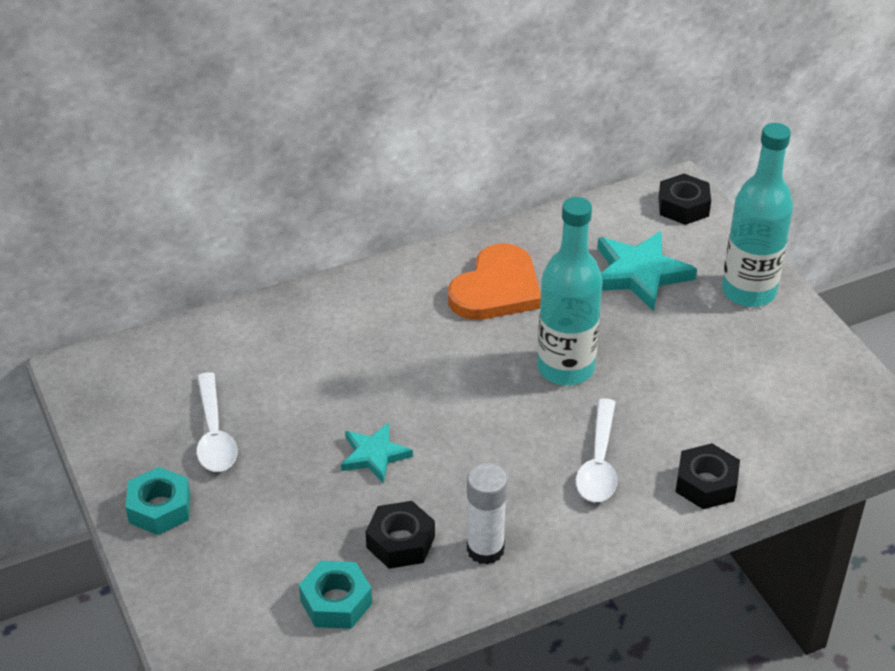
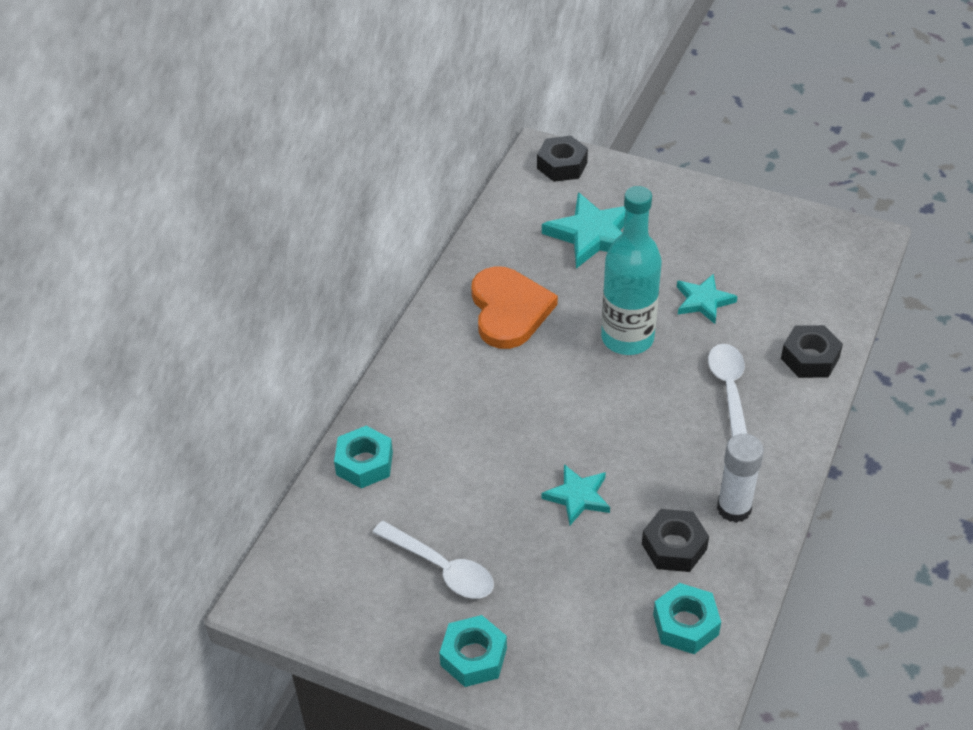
camera: 40 degrees left, 5 degrees up
(252, 327) = (364, 463): none -> turquoise nut
(599, 462) = (729, 391): white spoon -> white spoon turned 150 degrees counterclockwise
(669, 381) = (703, 301): none -> turquoise star
(748, 291) = (677, 202): turquoise bottle -> none

